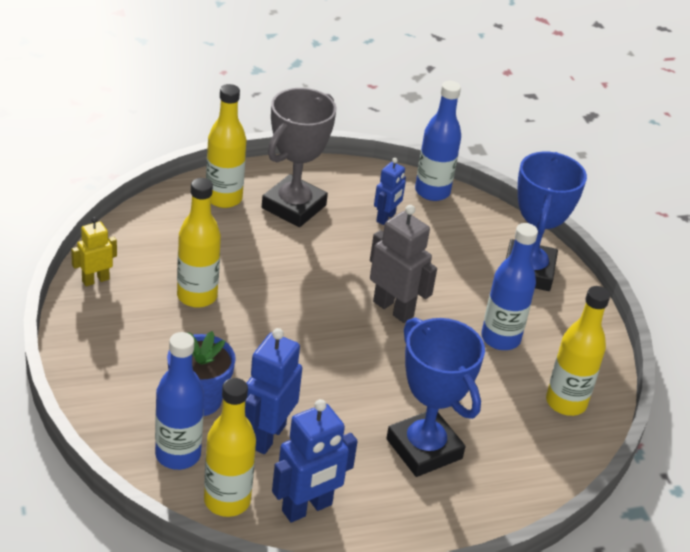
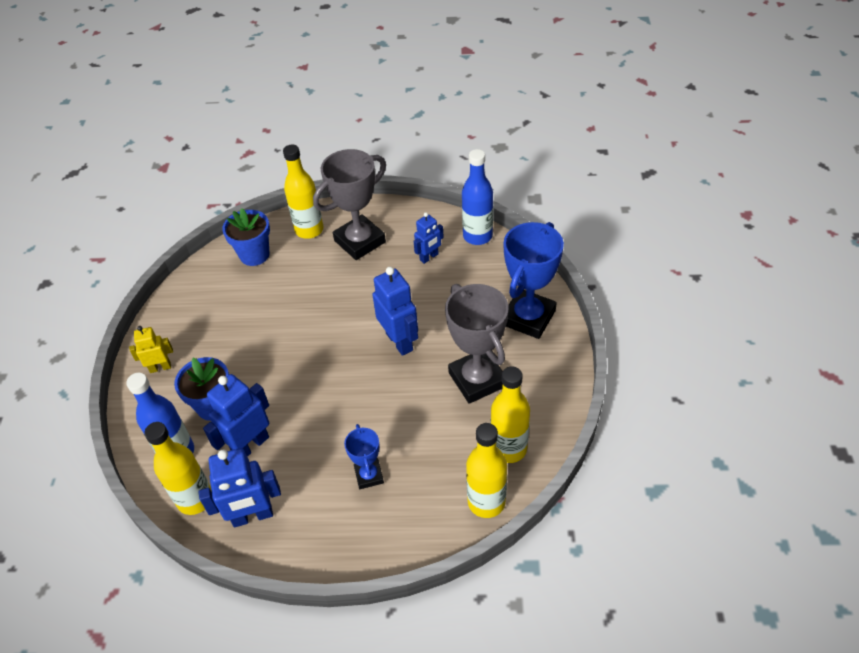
camera: 25 degrees right, 10 degrees up
(95, 280) = (185, 292): yellow robot -> yellow robot (160, 367)
(166, 230) = (254, 255): none -> blue flower pot
(197, 296) = (252, 314): yellow bottle -> yellow bottle (486, 502)
(393, 309) = (399, 341): grey robot -> blue robot
(424, 449) = (369, 475): blue trophy -> blue trophy, size x0.53
(500, 338) = (477, 379): blue bottle -> grey trophy

